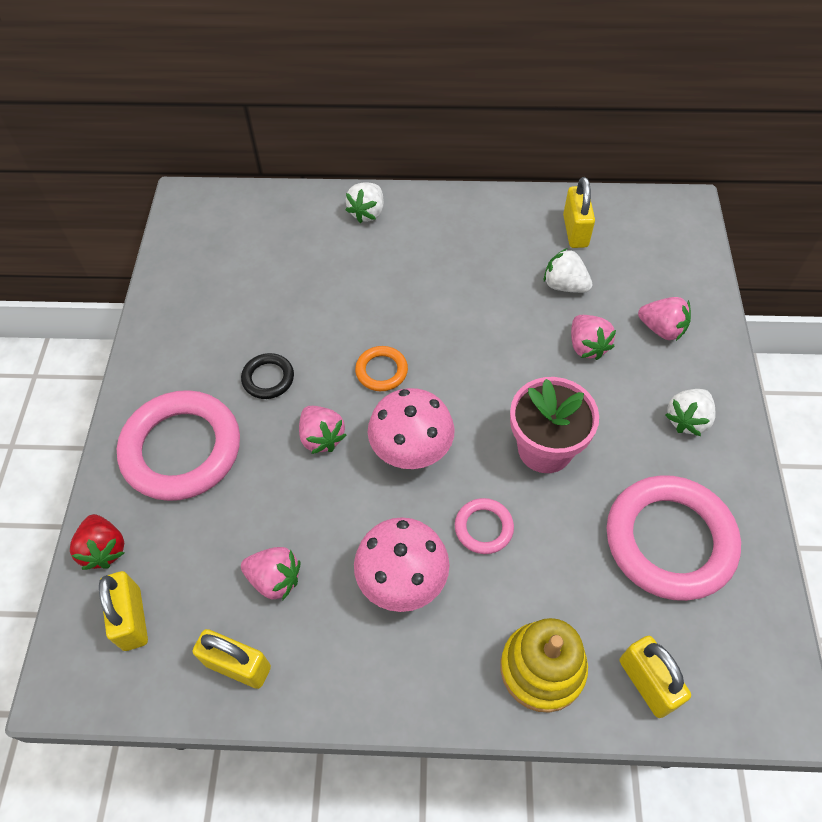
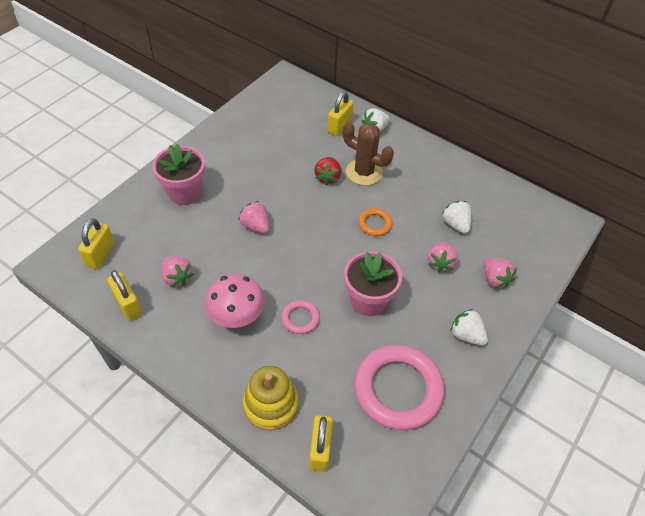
camera: 30 degrees right, 5 degrees down
(104, 549) = (114, 216): red strawberry -> red strawberry (327, 177)
(182, 449) = (185, 192): pink ring -> pink flower pot
(268, 378) = (253, 183): black ring -> none
(321, 437) = (255, 226): pink strawberry -> pink strawberry turned 135 degrees clockwise
(381, 371) = (313, 211): orange ring -> orange ring (375, 224)
(401, 279) = (364, 172): none -> brown cactus
(411, 451) = (295, 259): pink mushroom -> none
(575, 231) = (488, 199): yellow padlock -> yellow padlock (339, 126)
(687, 420) = (466, 335): white strawberry -> white strawberry turned 60 degrees clockwise

